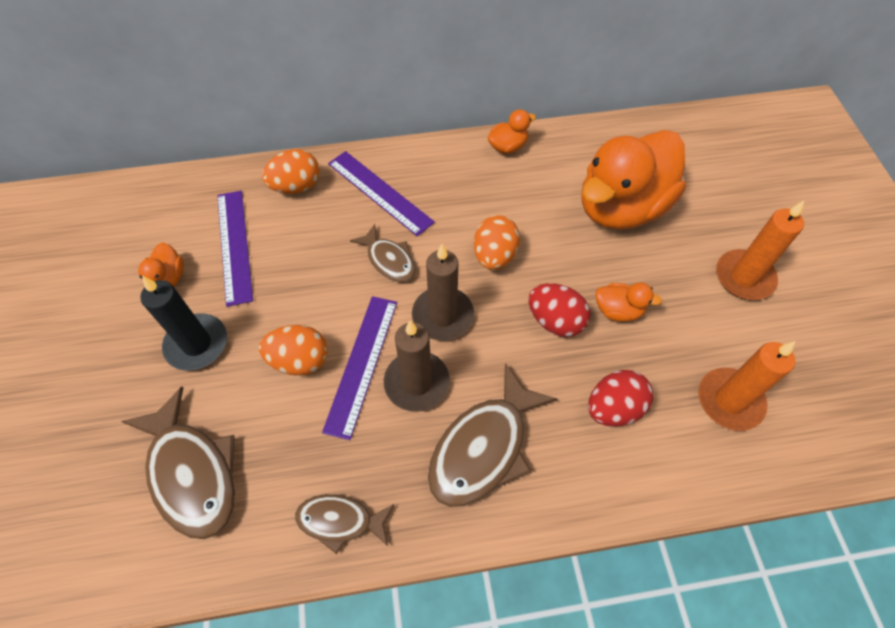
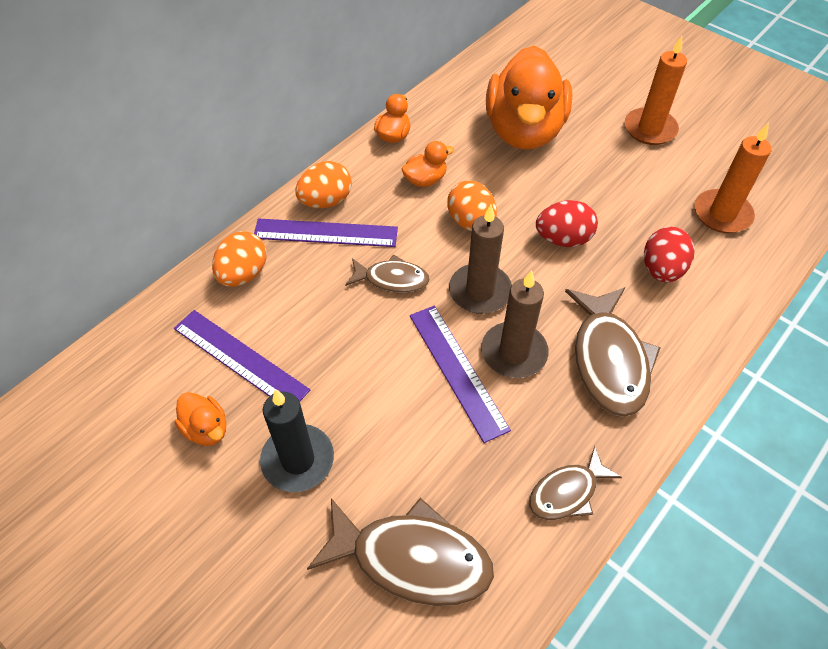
camera: 40 degrees left, 5 degrees down
(299, 360) = (404, 405): orange egg -> orange egg (326, 201)
(618, 310) = (596, 203): orange duck -> orange duck (425, 180)

